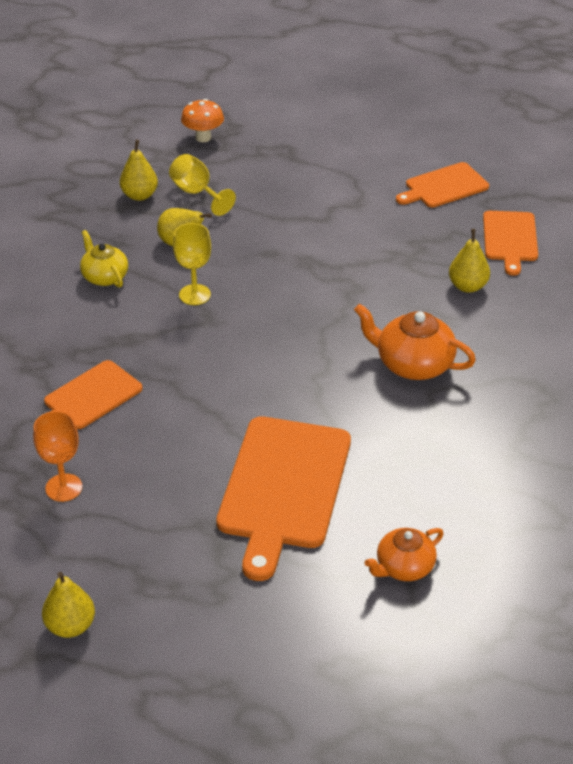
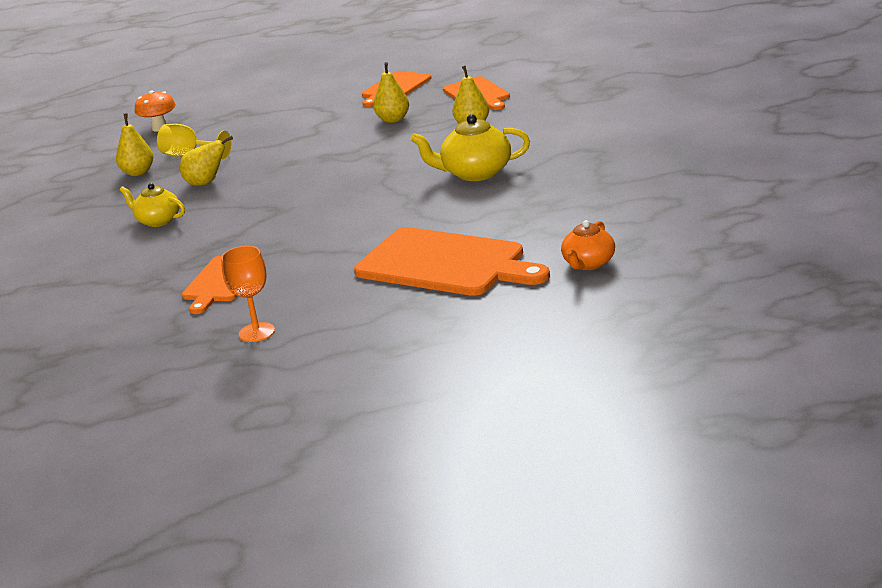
camera: 25 degrees left, 15 degrees down
(70, 626) = (352, 395): yellow pear -> yellow pear (393, 119)
(194, 295) = (251, 202): yellow goblet -> none
(283, 488) = (446, 264): orange cutting board -> orange cutting board turned 45 degrees counterclockwise
(413, 364) = (475, 173): orange teapot -> yellow teapot

